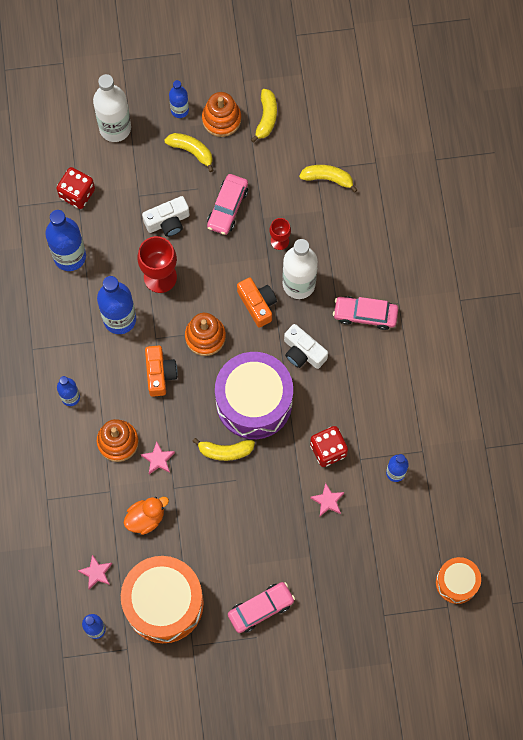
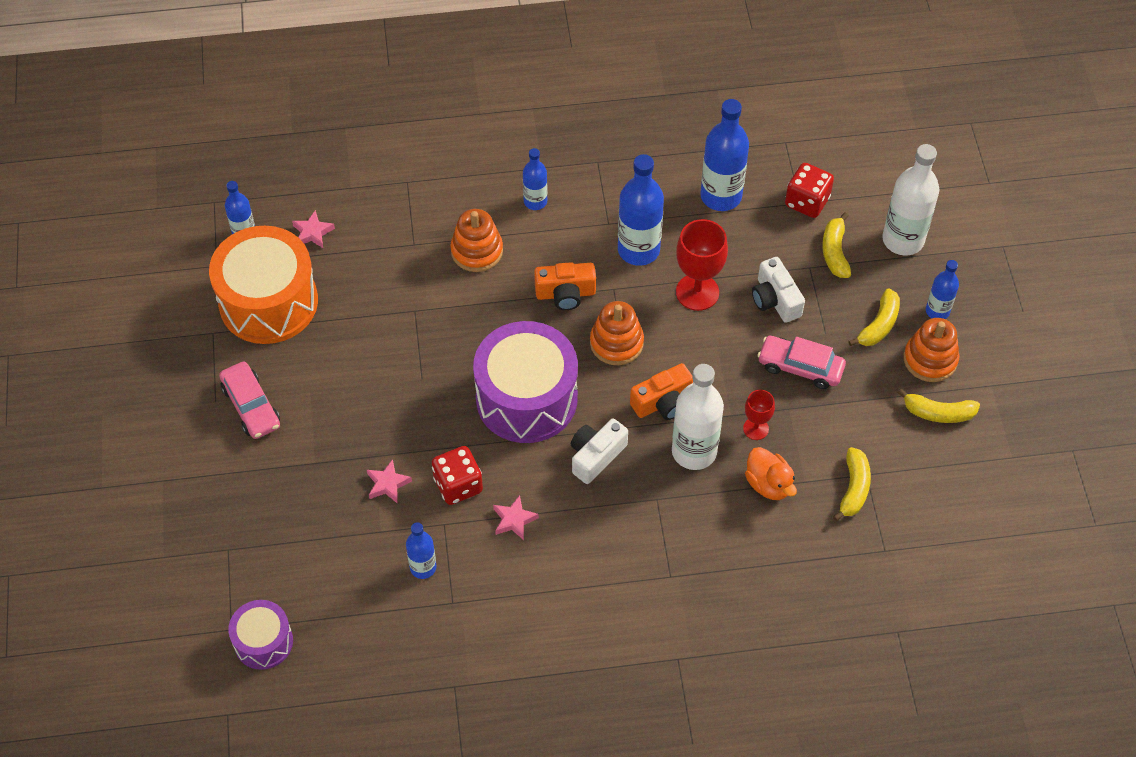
camera: 90 degrees right, 15 degrees down
(146, 518) = (377, 281): orange duck -> orange duck (768, 484)
(158, 459) = (452, 293): pink star -> pink star (514, 520)
(225, 451) = (460, 366): yellow banana -> yellow banana (835, 252)
(365, 315) = (652, 533): pink car -> none
(456, 582) = (263, 642): orange drum -> purple drum

